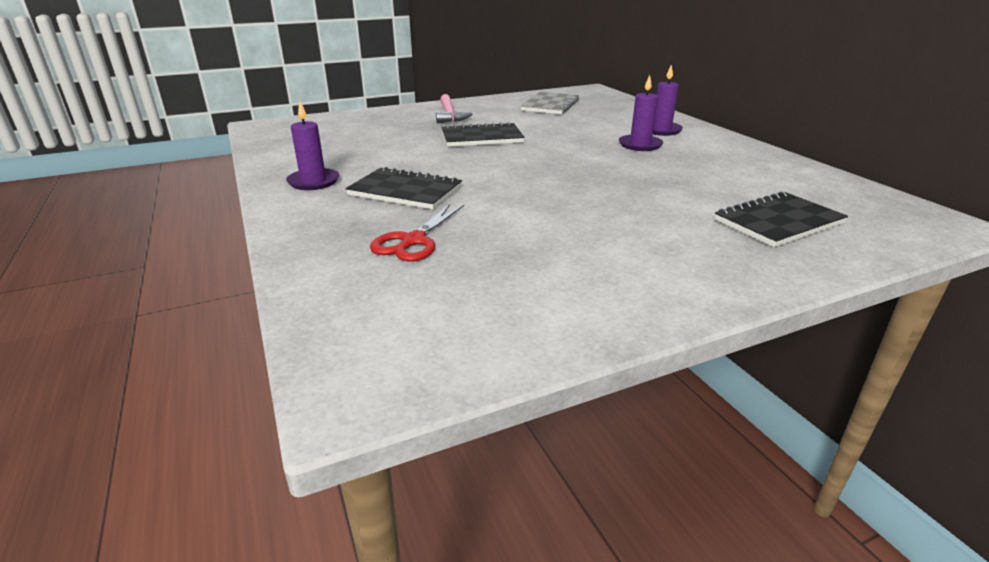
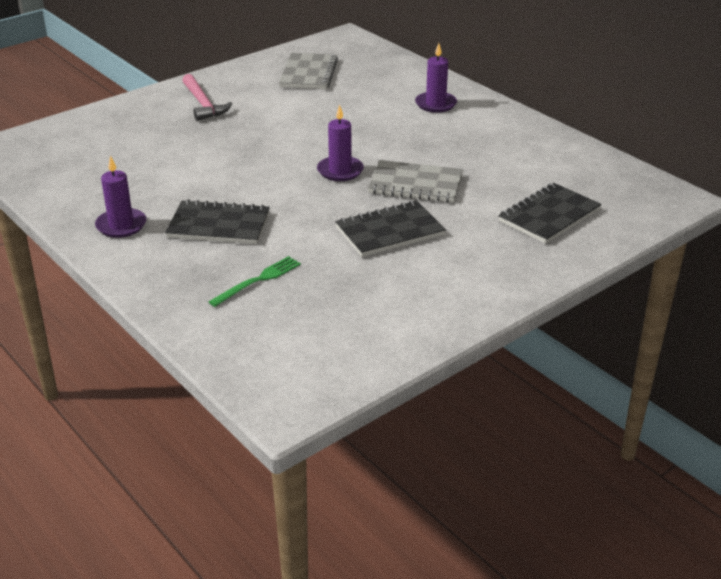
camera: 15 degrees left, 5 degrees up
(413, 241) = (258, 281): red scissors -> green fork
(481, 137) = (256, 139): black notebook -> black notebook (389, 231)
(624, 181) = (415, 184): none -> grey notebook
(640, 145) = (419, 130): purple candle -> purple candle (340, 171)

